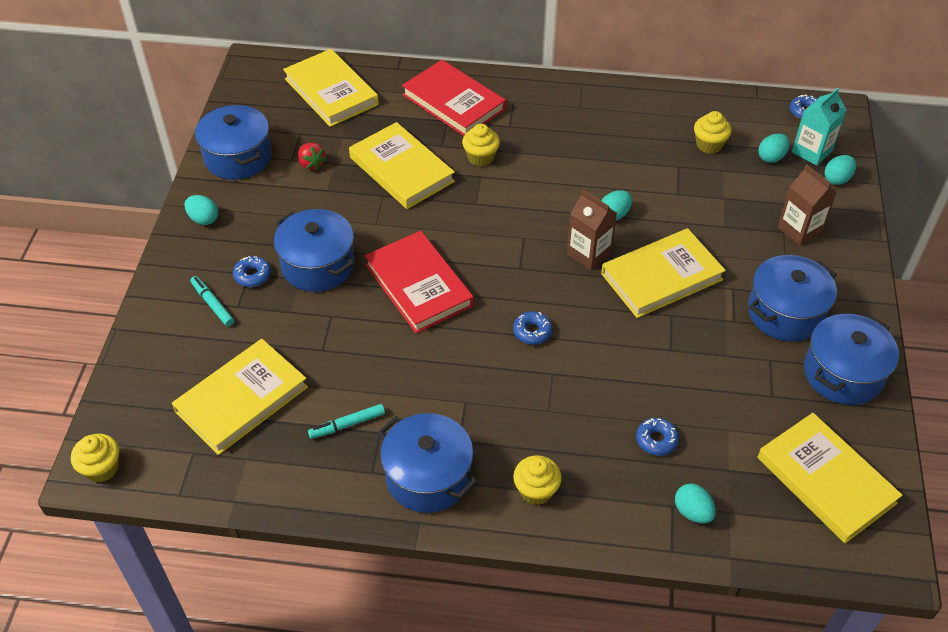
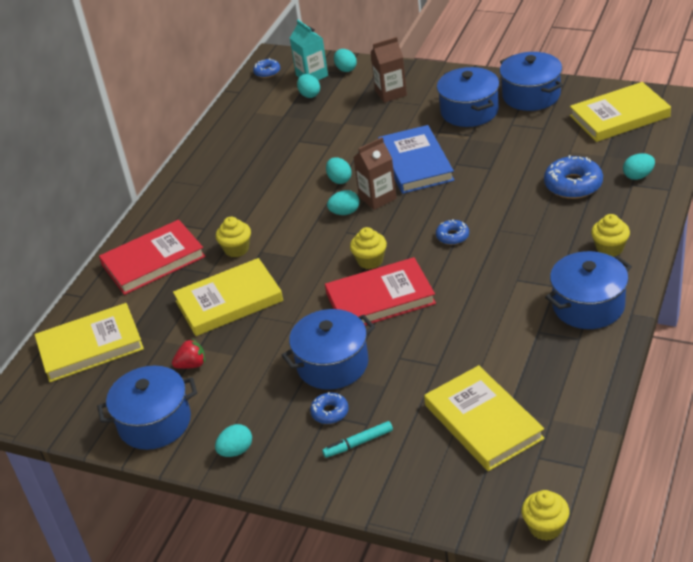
camera: 70 degrees left, 10 degrees down
(347, 425) = (526, 351): turquoise marker -> none
(556, 230) = (345, 212): none -> turquoise egg
(656, 440) = (573, 185): blue donut -> blue donut, size x1.79
(661, 277) = (415, 163): yellow book -> blue book
(709, 145) = (281, 122): yellow cupcake -> yellow cupcake (370, 261)

